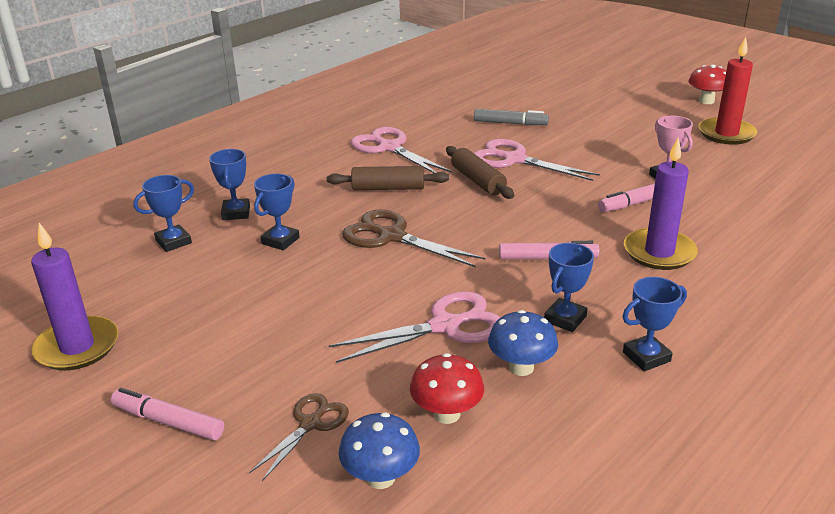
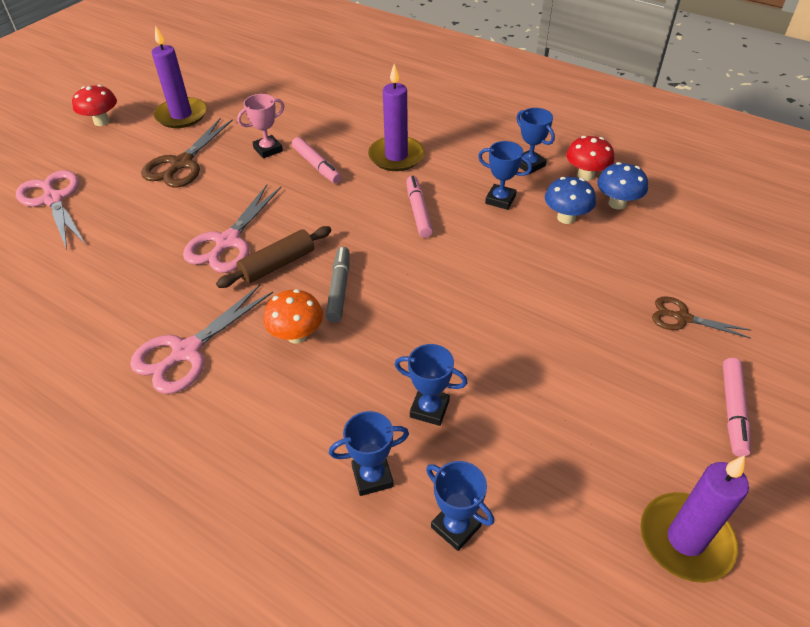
camera: 100 degrees left, 15 degrees up
(381, 477) = (707, 272): blue mushroom -> blue mushroom (617, 203)
(388, 188) = (297, 335): brown rolling pin -> orange mushroom
(391, 236) = (402, 315): brown scissors -> brown scissors (181, 164)
(445, 326) = (534, 260): pink scissors -> pink scissors (54, 199)
(447, 414) = (632, 248): red mushroom -> red mushroom (586, 175)
(510, 123) = (129, 251): grey marker -> grey marker (339, 289)
(726, 134) = (181, 115): red candle -> purple candle

